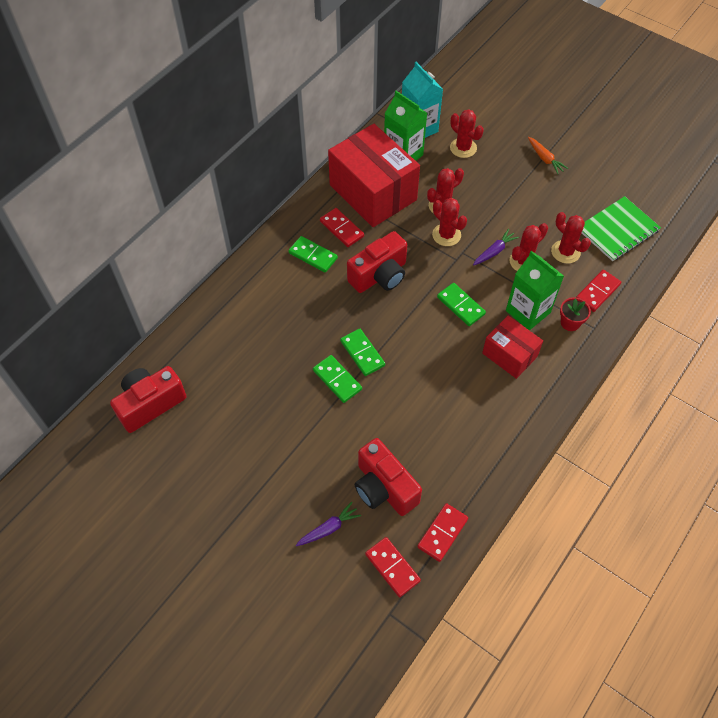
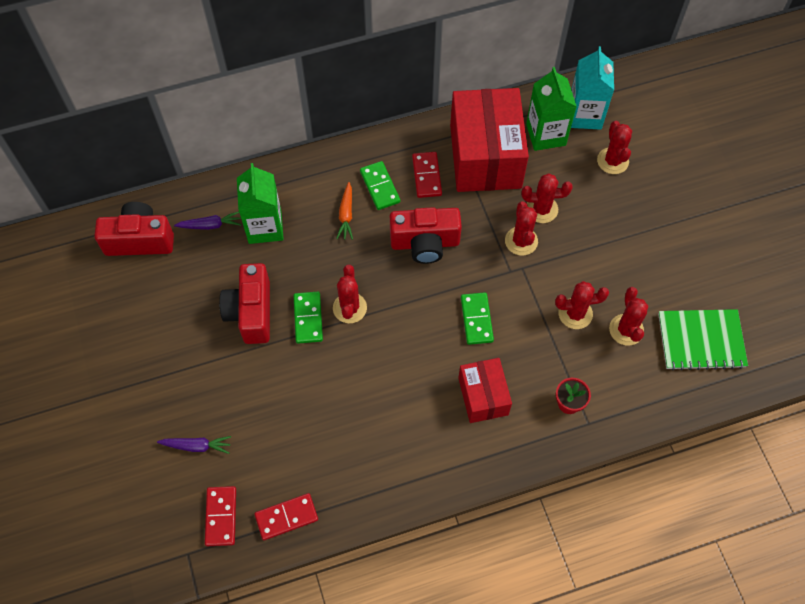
camera: 35 degrees right, 5 degrees up
(362, 353) = (349, 308): green domino -> red cactus
(384, 487) = (270, 442): red camera -> red camera (251, 312)
(494, 251) = (554, 286): purple carrot -> purple carrot (210, 225)
(528, 311) = (536, 366): green carton -> green carton (265, 227)
(545, 159) = (689, 220): orange carrot -> orange carrot (346, 215)
(597, 292) = (623, 390): red domino -> none

